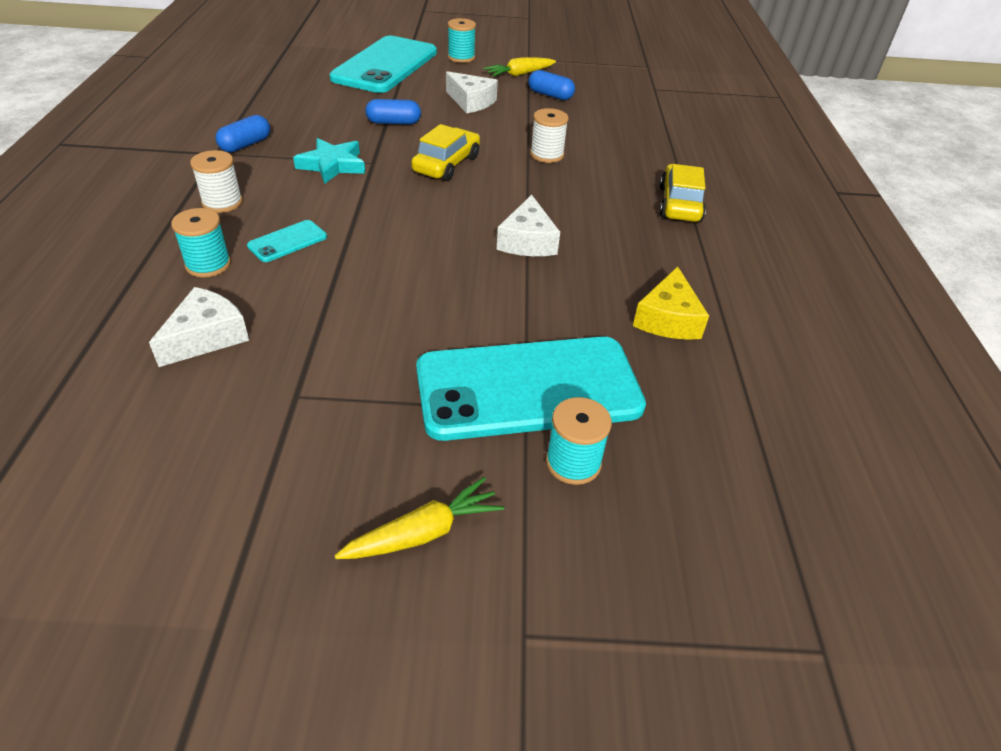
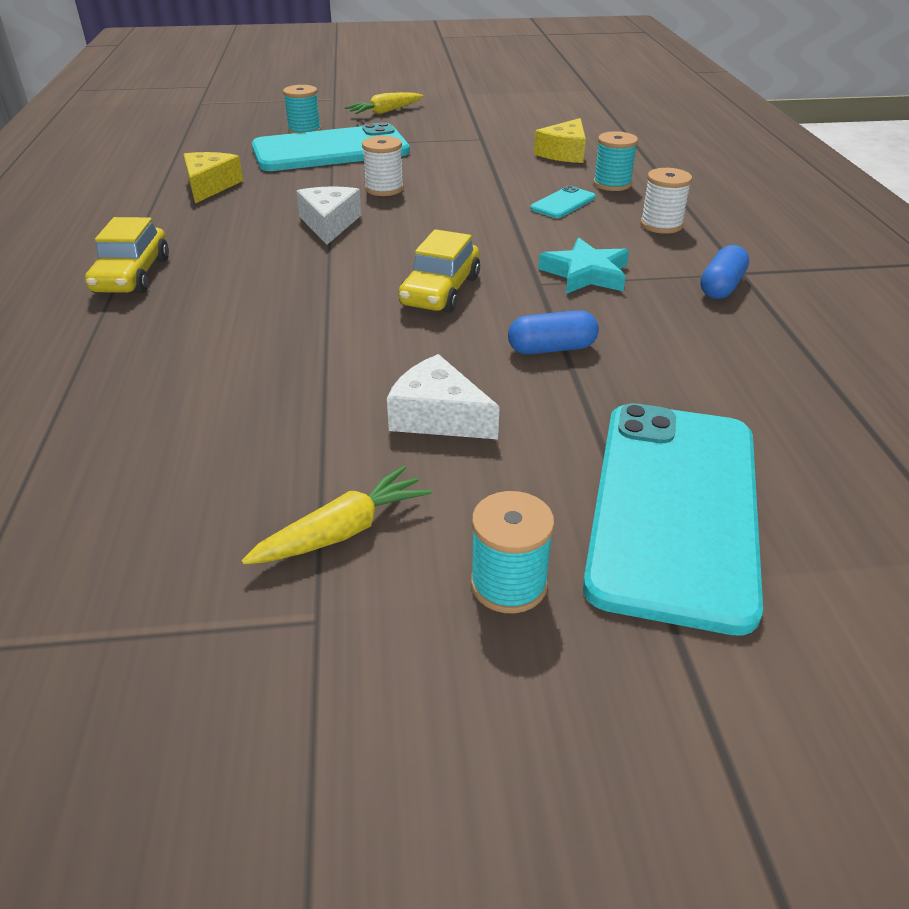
camera: 175 degrees right, 5 degrees down
(206, 337) = (564, 153): white cheese -> yellow cheese
(547, 155) = (297, 322): white spool -> white spool (384, 189)
(550, 95) = (273, 463): blue capsule -> none

